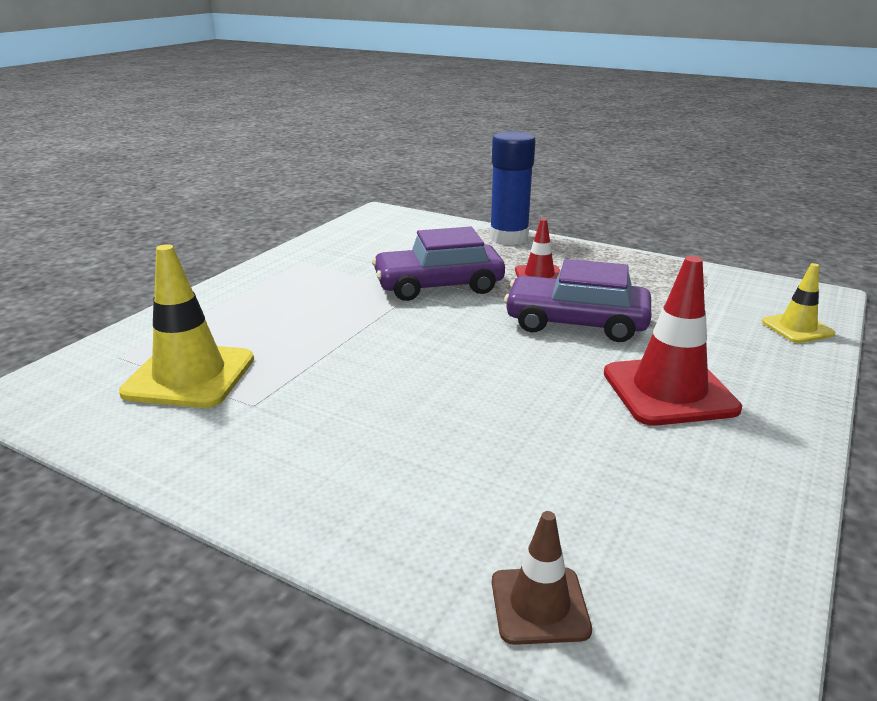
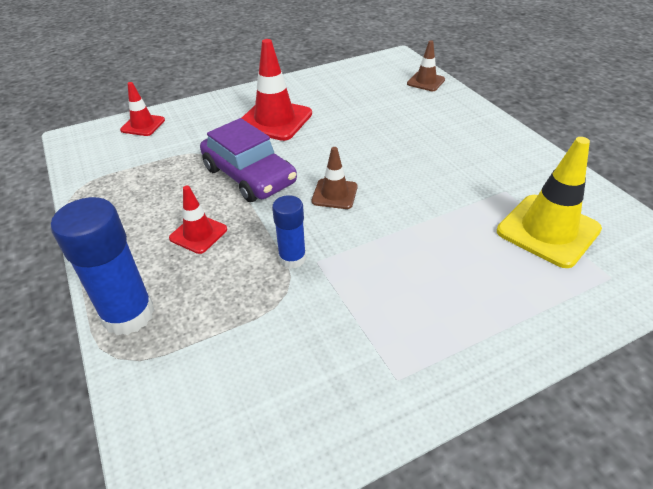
camera: 145 degrees left, 15 degrees up
(438, 285) = (292, 258): purple car -> blue glue stick
(462, 336) = (334, 194): none -> brown traffic cone
(797, 328) = (143, 125): yellow traffic cone -> red traffic cone

